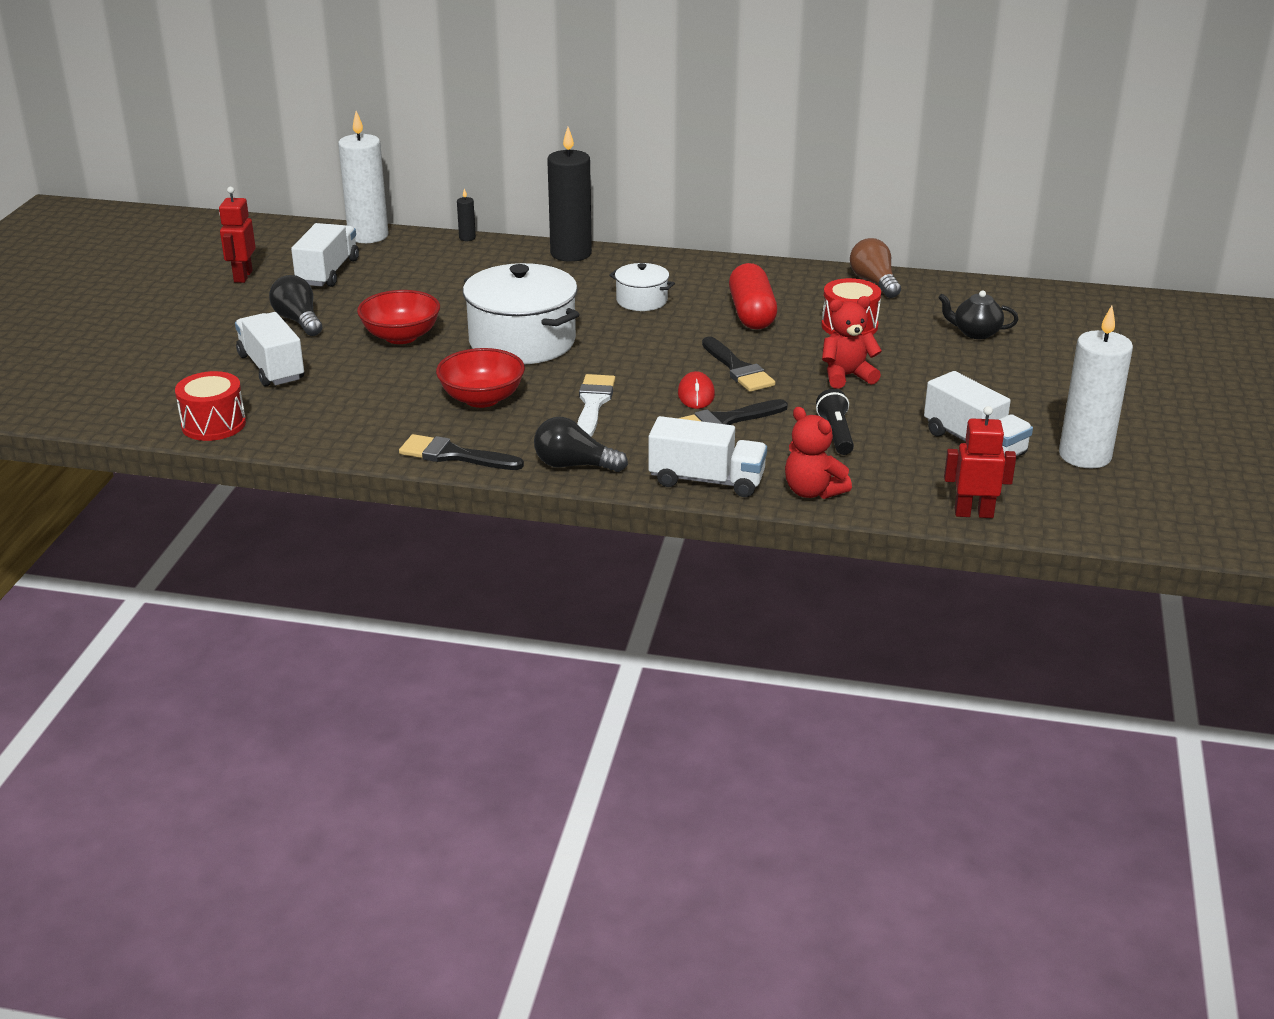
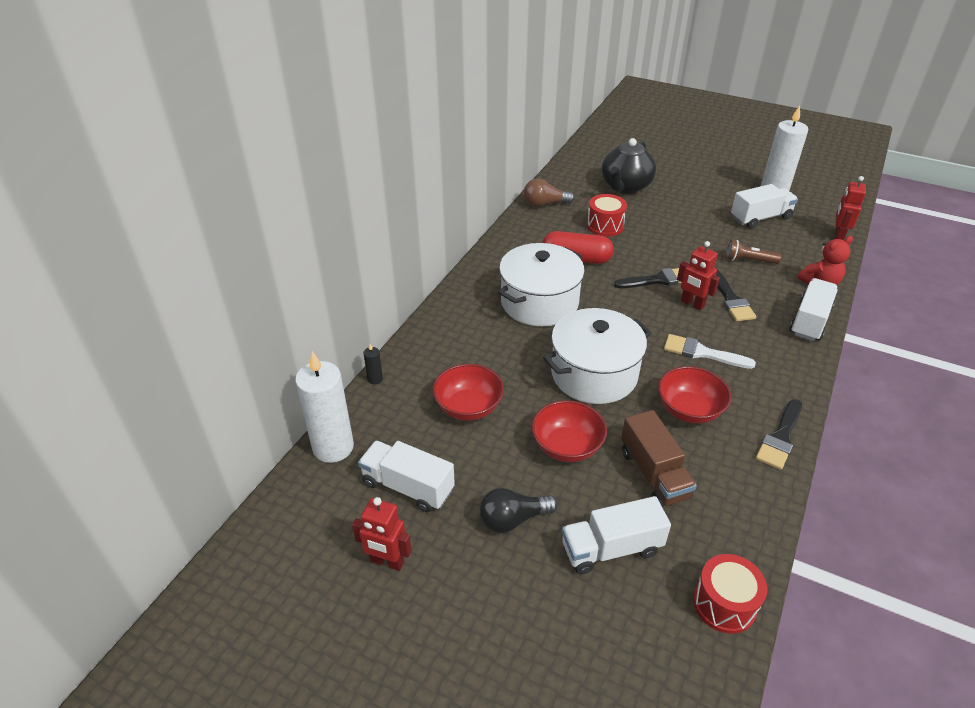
camera: 75 degrees left, 10 degrees up
(374, 383) = (654, 474): none -> brown truck
(442, 284) = (468, 407): none -> red bowl
(571, 254) = (438, 324): black candle -> none
(574, 465) = (792, 376): black light bulb -> none
(641, 300) = (539, 302): white pot -> white pot, size x1.97
(696, 394) = (692, 304): red mouse -> red robot
(836, 434) = (749, 260): black flashlight -> brown flashlight
(847, 376) = (674, 241): red teddy bear -> none
(975, 333) = (625, 187): black teapot -> black teapot, size x1.82

